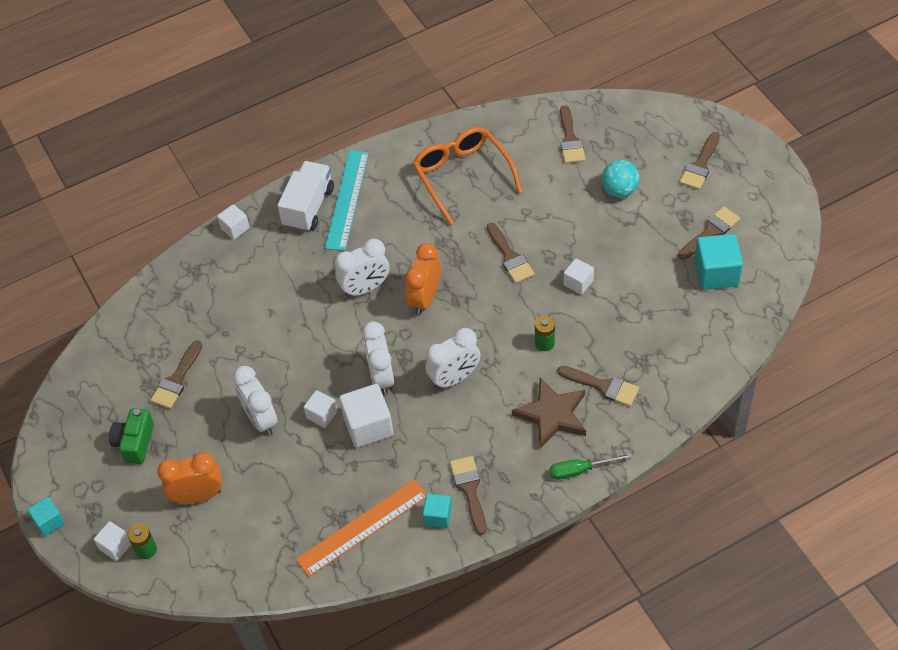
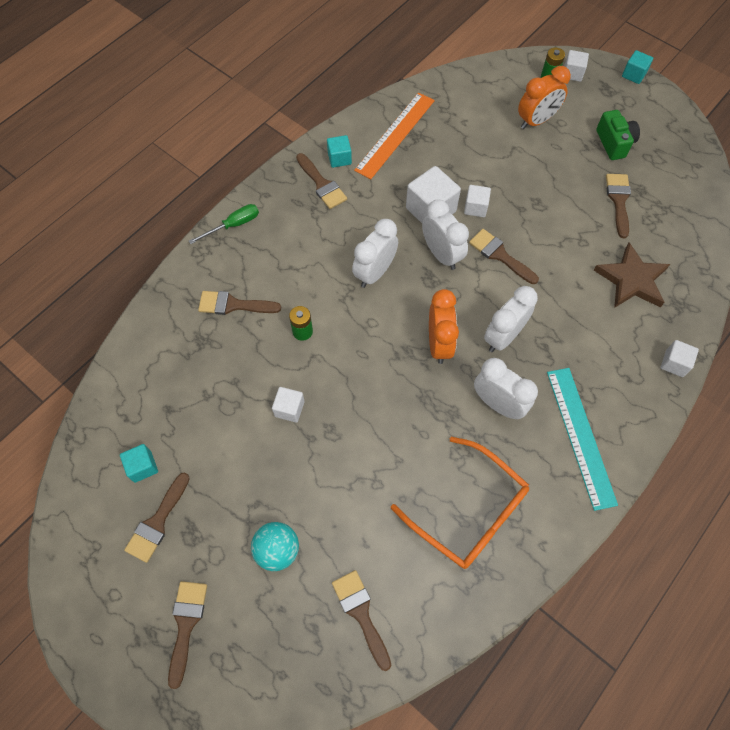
camera: 155 degrees right, 10 degrees up
(261, 419) = (525, 189): white clock -> white clock (498, 404)
(308, 207) = (616, 413): white truck -> none
(510, 257) = (372, 418): brown brush -> brown brush (499, 255)
(552, 415) = (272, 265): brown star -> brown star (631, 280)
(716, 273) = (143, 467): turquoise cube -> turquoise cube, size x0.58

